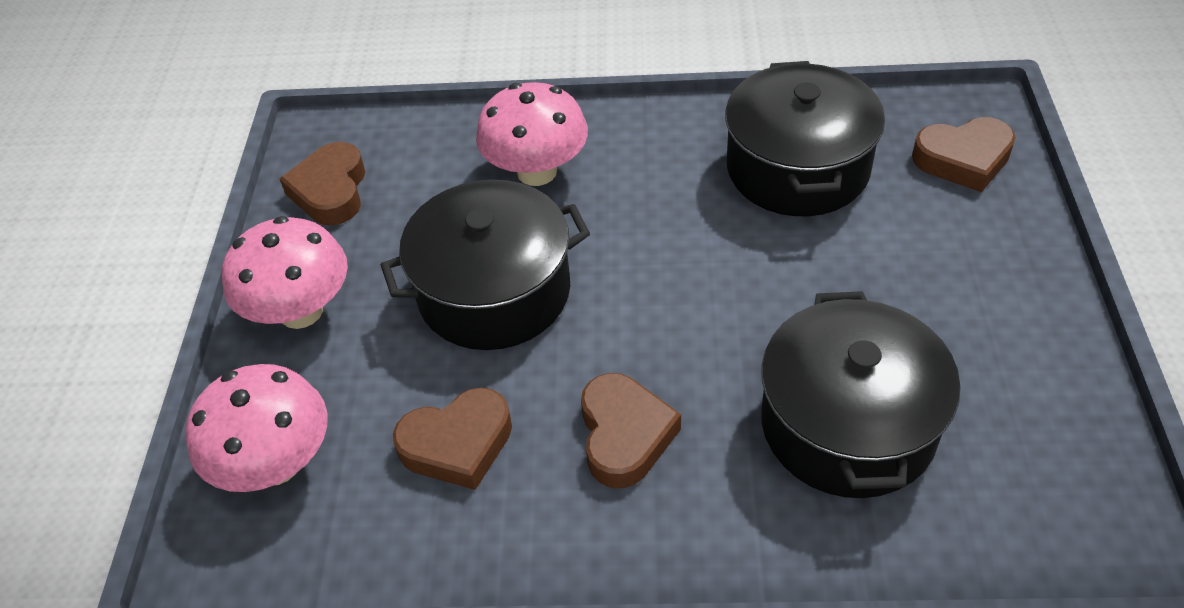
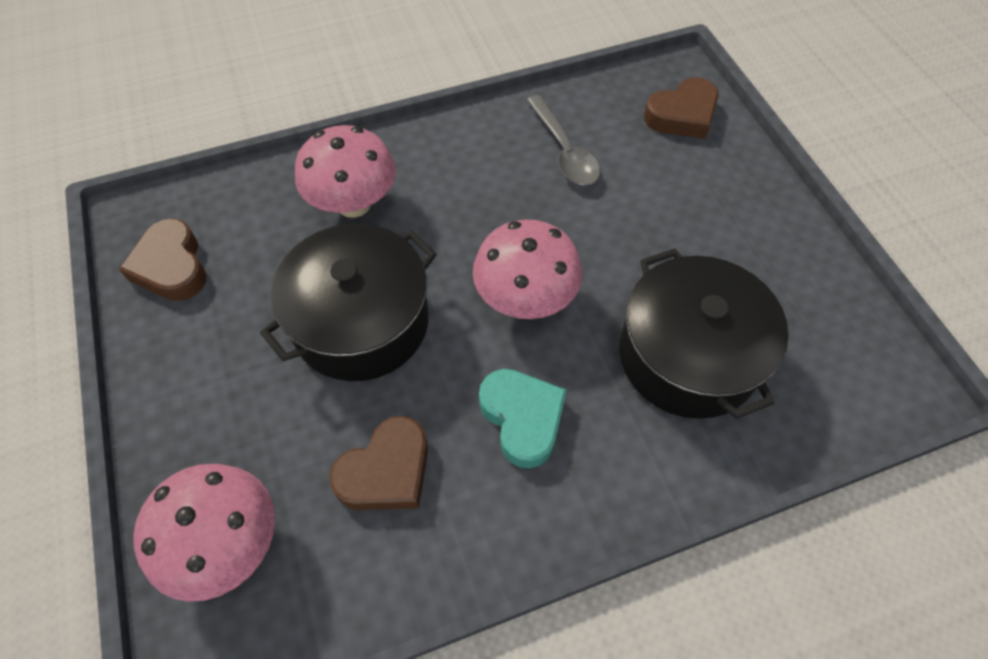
camera: 25 degrees left, 10 degrees up
(301, 311) = (190, 389): pink mushroom -> pink mushroom (525, 298)
(624, 435) = (522, 418): brown heart -> turquoise heart
(797, 168) = (564, 150): black pot -> grey spoon

